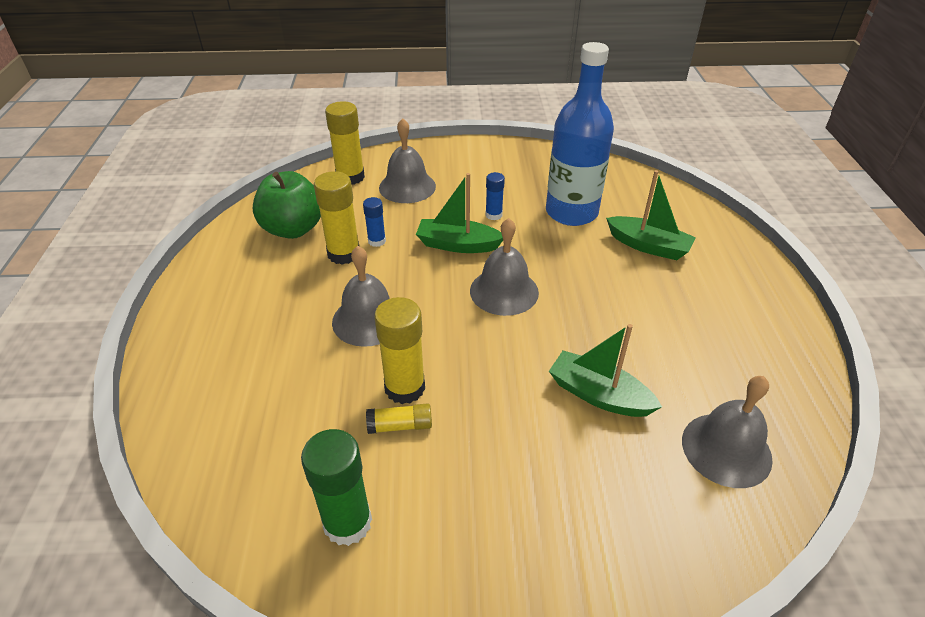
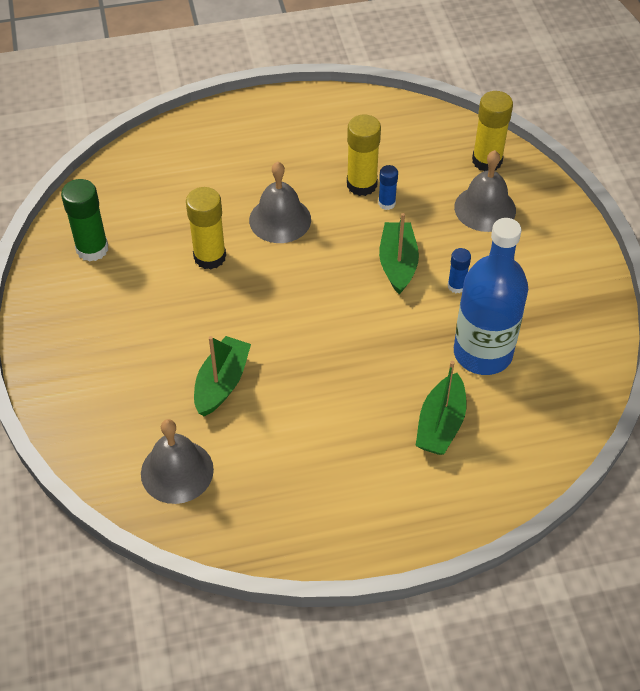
camera: 80 degrees right, 10 degrees up
(293, 229) = (388, 142): green apple -> none
(400, 425) = (173, 261): yellow glue stick -> none
(504, 291) = (337, 307): grey bell -> none

